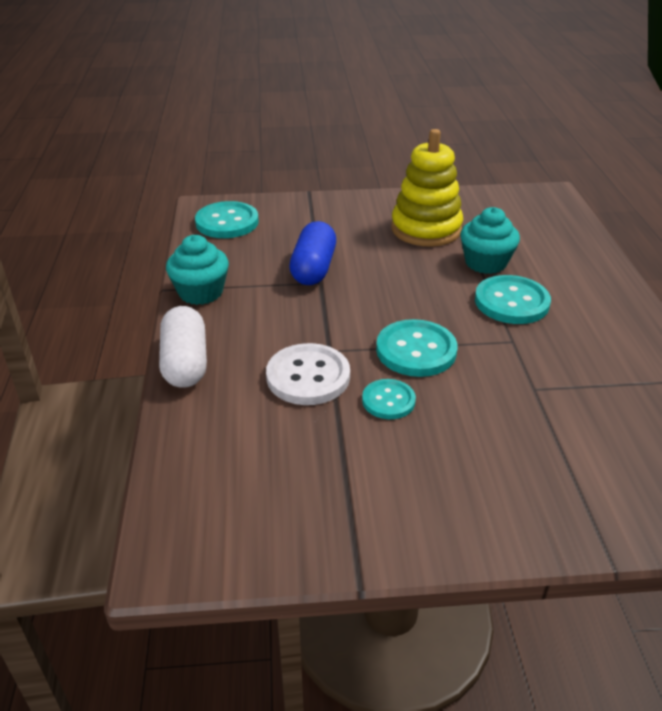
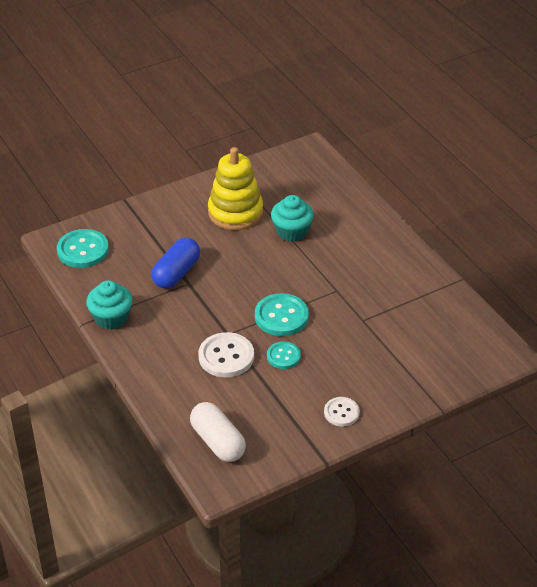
camera: 25 degrees left, 5 degrees up
(185, 363) = (142, 373): white capsule -> white capsule (218, 442)
(313, 268) = (176, 273): blue capsule -> blue capsule turned 45 degrees clockwise
(432, 513) = (341, 412): none -> white button
(511, 302) = (323, 260): turquoise button -> none

